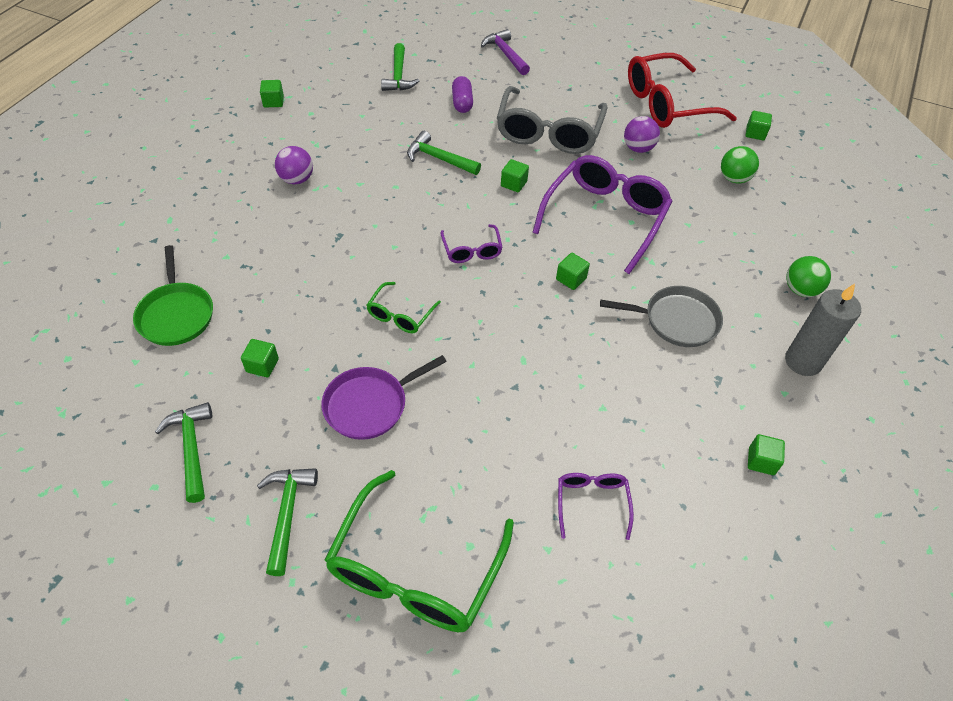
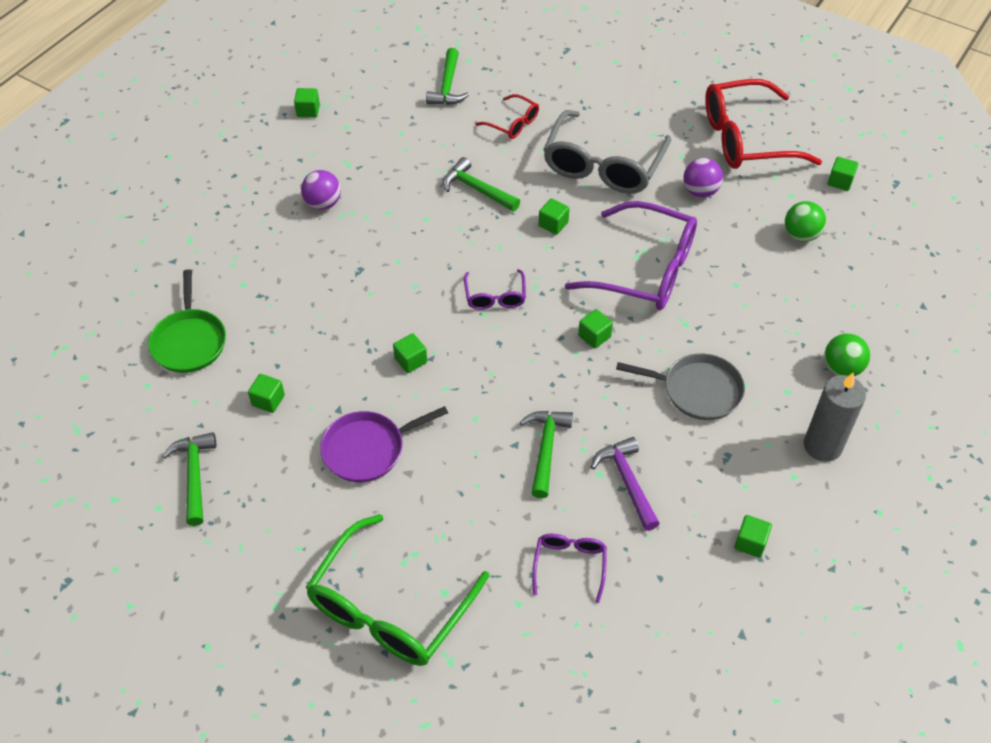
camera: 10 degrees right, 0 degrees up
(287, 514) = (277, 545): green hammer -> green hammer (546, 449)
(400, 315) = (410, 360): green glasses -> green cube
(462, 102) = (513, 123): purple capsule -> red glasses
(505, 54) = (572, 65): purple hammer -> purple hammer (627, 481)
(605, 217) = (646, 270): purple glasses -> purple glasses turned 75 degrees clockwise

